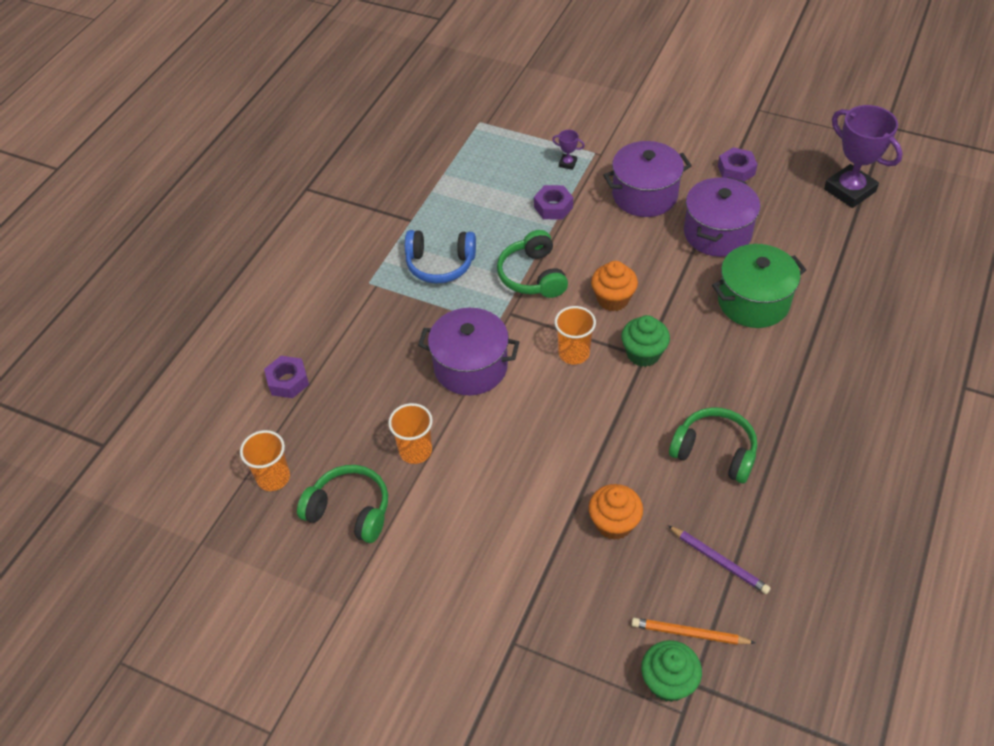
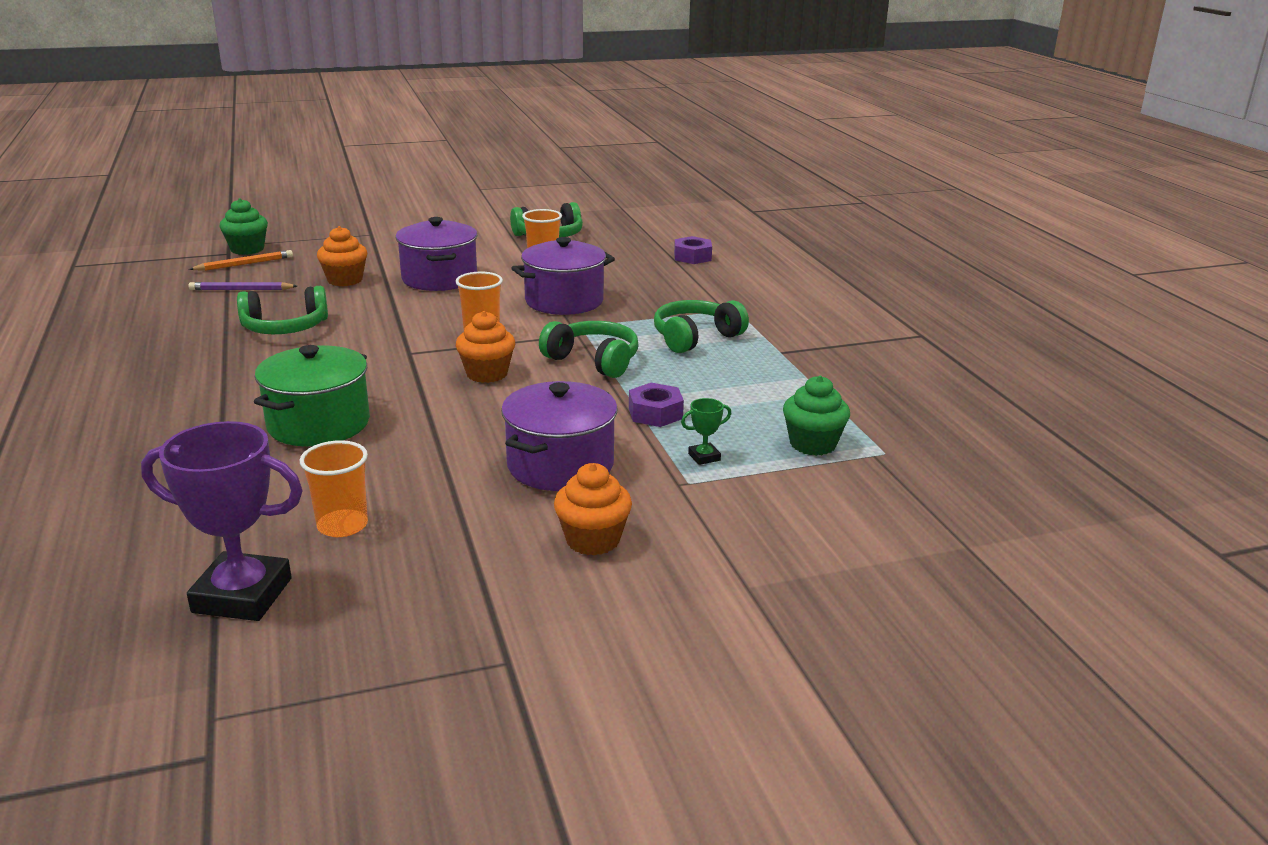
camera: 135 degrees right, 25 degrees down
(273, 477) = (622, 231): orange cup -> orange cup (342, 525)
(440, 264) = (695, 337): blue headphones -> green headphones
(567, 163) = (704, 457): purple trophy -> green trophy
(643, 354) = (411, 353): green cupcake -> green cupcake (812, 444)
(674, 144) = (593, 540): none -> orange cupcake
(717, 233) = (420, 465): purple pot -> purple pot (439, 278)
(736, 170) = (459, 546): purple nut -> none

